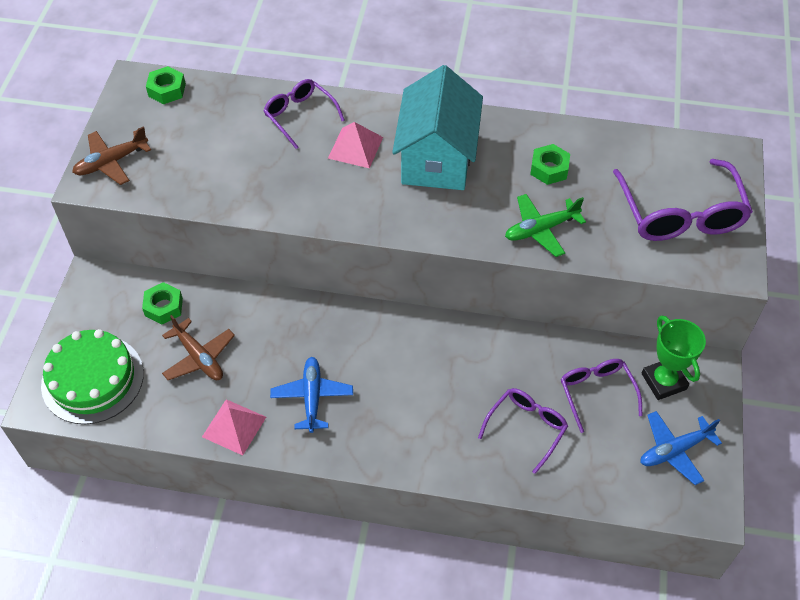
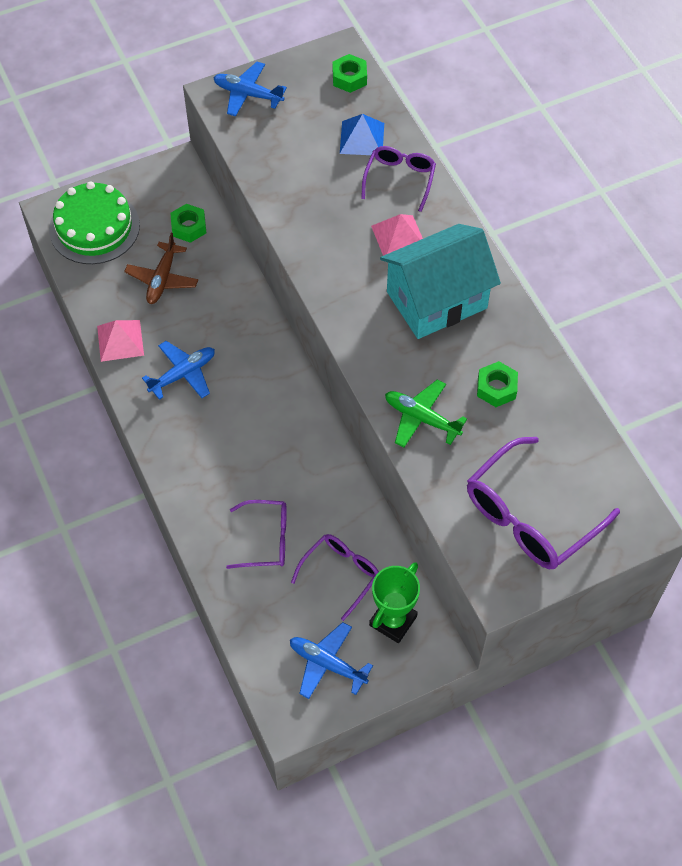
camera: 55 degrees right, 5 degrees up
(111, 162) = (248, 94): brown plane -> blue plane
(235, 116) = (362, 138): none -> blue pyramid

